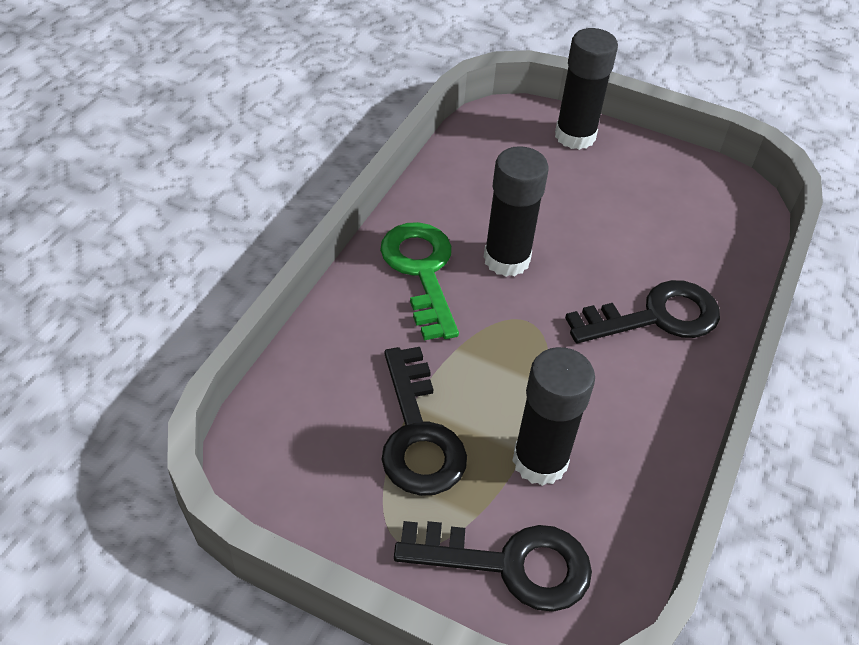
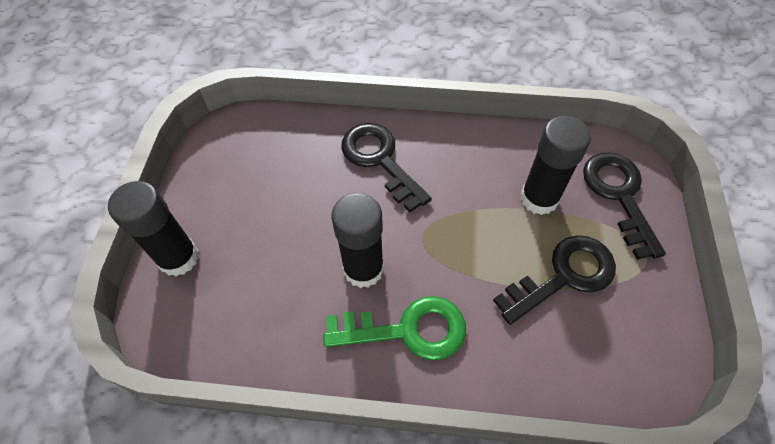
camera: 105 degrees left, 10 degrees up
(422, 272) = (407, 330): green key -> green key turned 150 degrees counterclockwise

